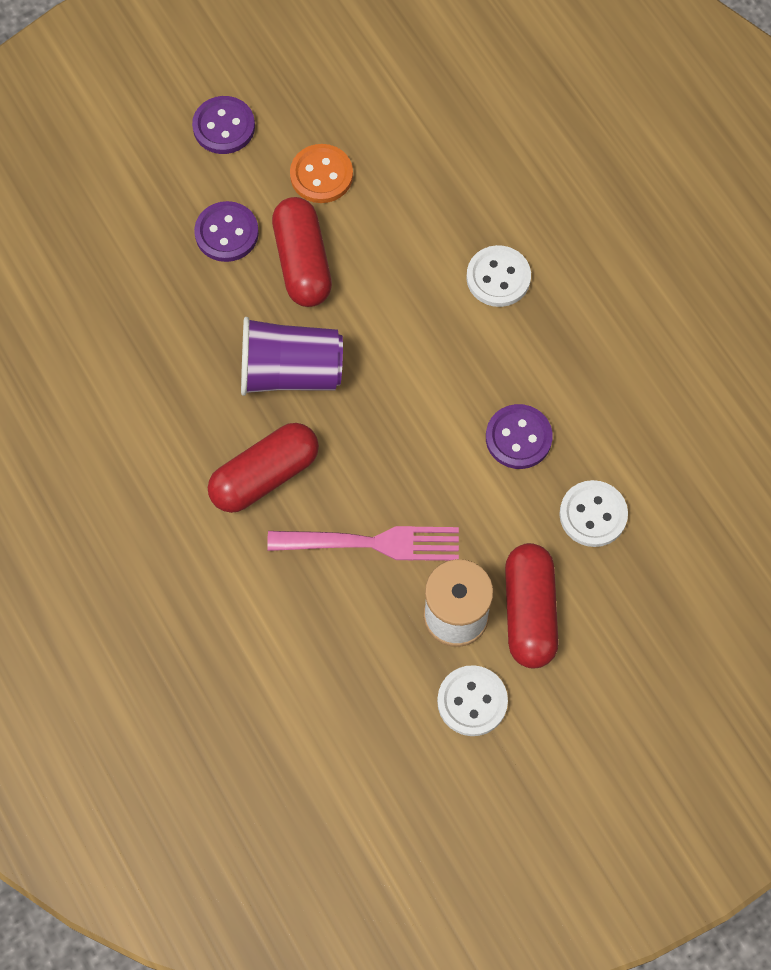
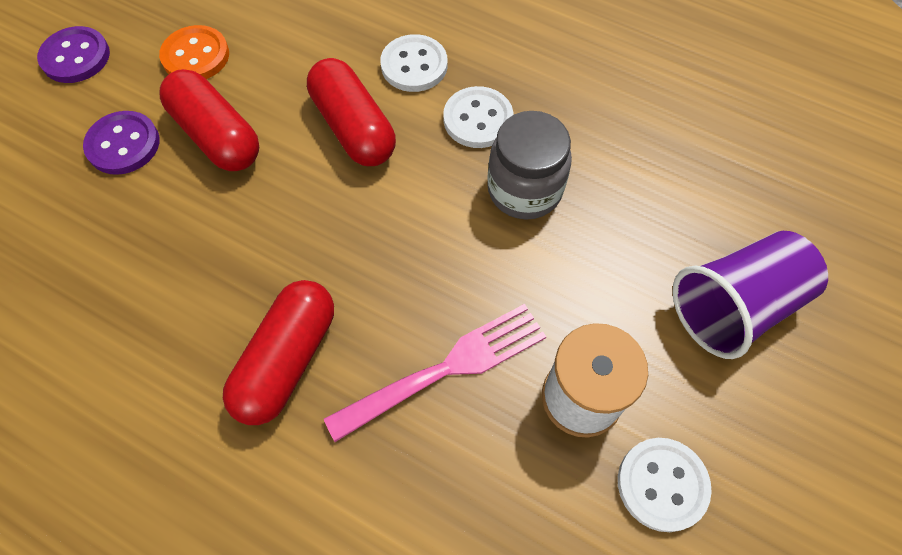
camera: 30 degrees left, 5 degrees down
(290, 372) = (259, 240): purple cup -> purple cup (735, 306)
(518, 438) = (524, 190): purple button -> grey jar
(529, 612) = (651, 351): red capsule -> red capsule (353, 127)
(593, 514) = (642, 223): white button -> white button (478, 119)

